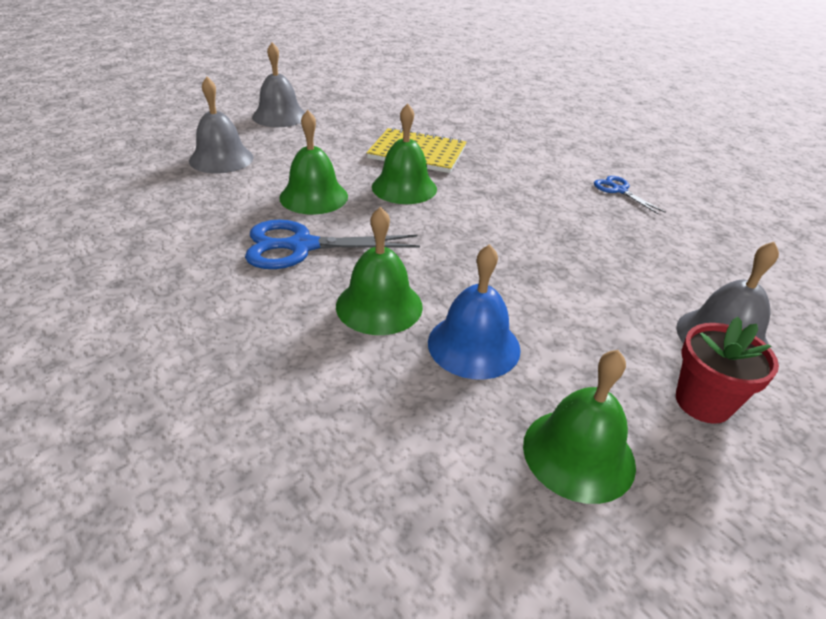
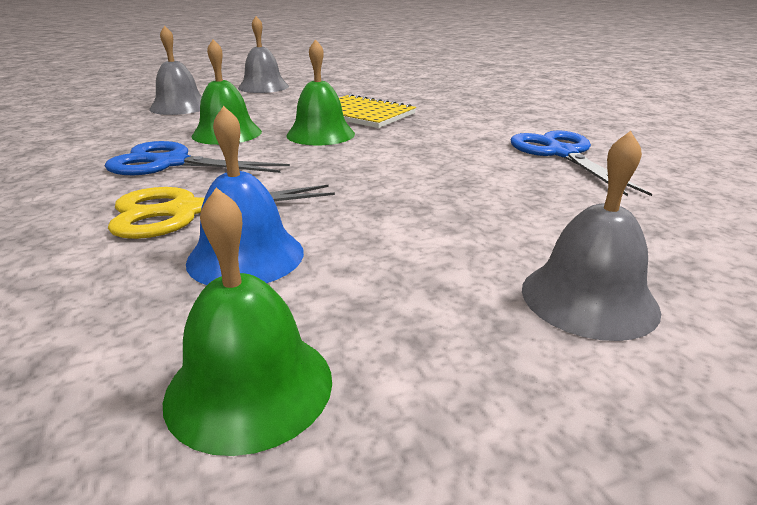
camera: 20 degrees right, 10 degrees down
(379, 305) = (186, 211): green bell -> yellow scissors
(619, 190) = (562, 154): blue scissors -> blue scissors, size x1.84
(703, 402) = (494, 364): red flower pot -> none

